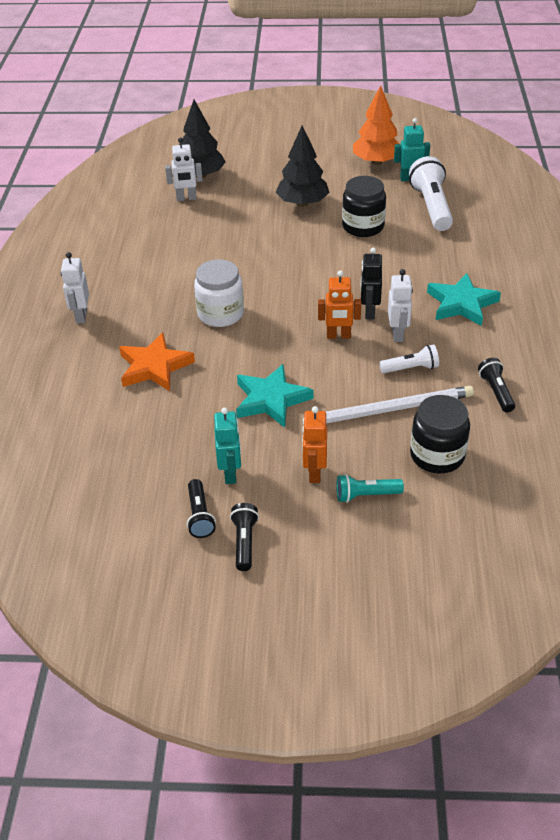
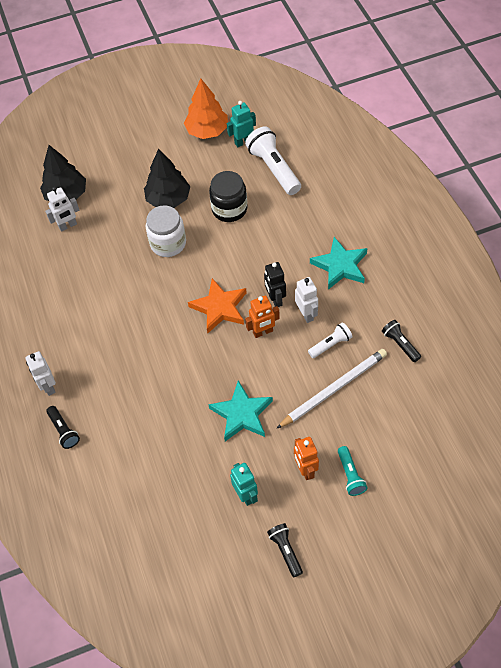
camera: 20 degrees left, 15 degrees up
(154, 367) = (136, 416): orange star -> orange star (220, 308)
(200, 516) = (242, 541): black flashlight -> black flashlight (64, 431)
(220, 314) = (161, 343): white jar -> white jar (168, 243)
(366, 495) = (350, 475): turquoise flashlight -> turquoise flashlight turned 75 degrees counterclockwise
(437, 455) = (384, 419): black jar -> none

